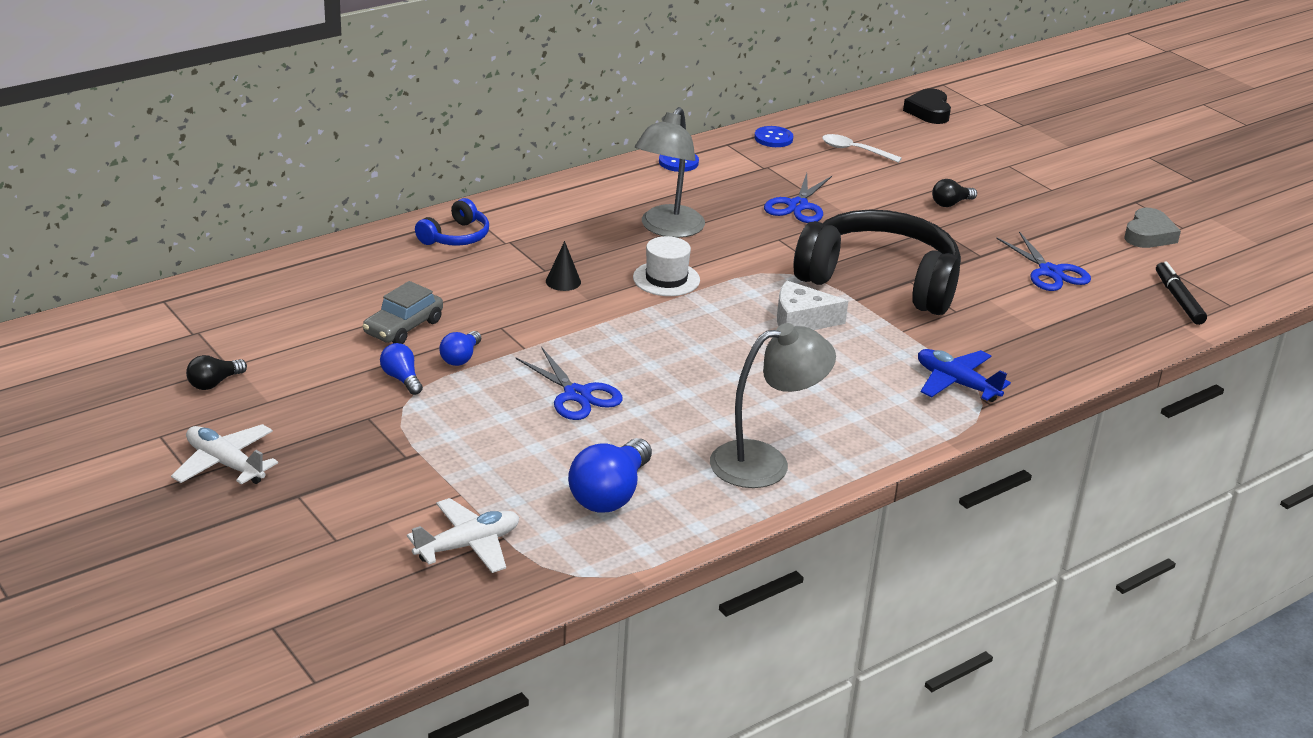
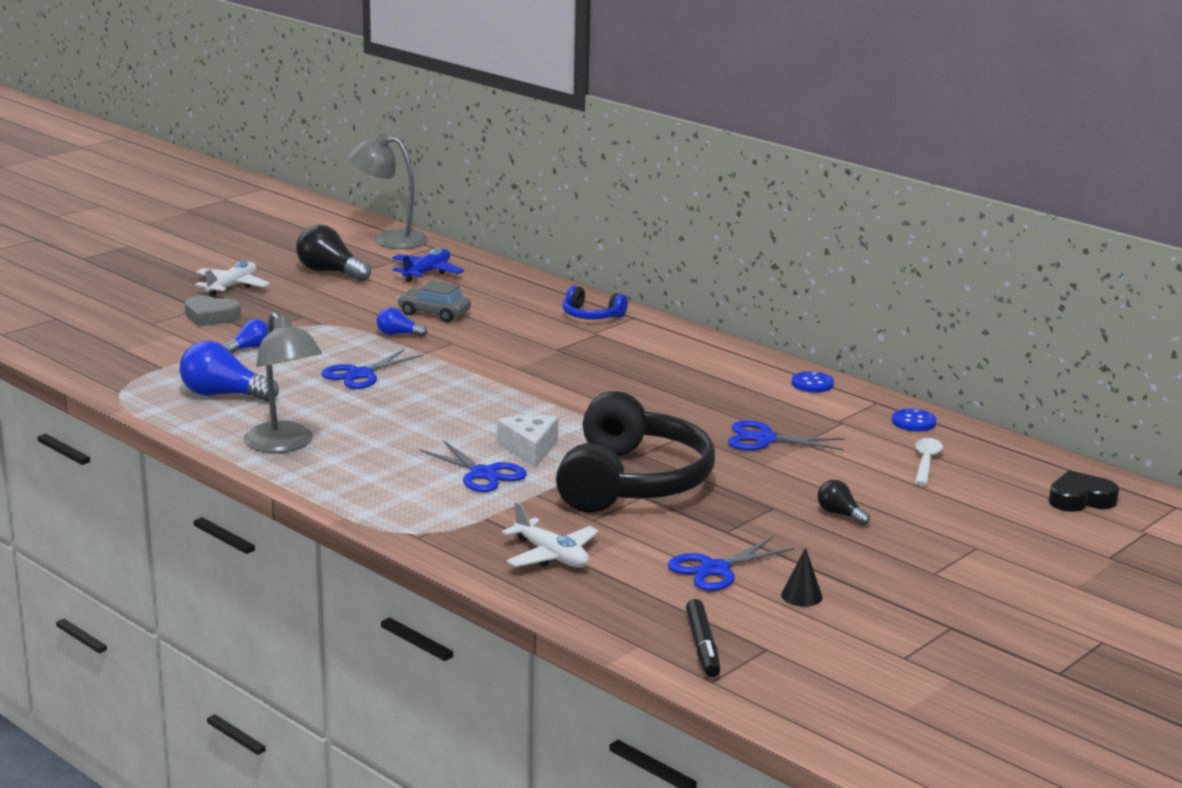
camera: 80 degrees right, 10 degrees down
(214, 383) = (330, 272): black light bulb -> black light bulb, size x1.83
(401, 379) = (359, 320): blue light bulb -> blue light bulb (249, 348)
(468, 545) = (150, 358): white plane -> white plane (551, 556)
(563, 281) = (540, 356): black cone -> black cone (801, 596)
(666, 279) = (571, 393): white hat -> none
(667, 229) = (667, 387): grey lamp -> grey lamp (389, 240)
(855, 352) = (483, 474): none -> blue scissors
(956, 383) = (448, 520): blue plane -> blue plane (427, 272)
(1148, 235) = (861, 633): grey heart -> grey heart (211, 317)
(1178, 299) = (702, 646): black marker -> black marker turned 105 degrees clockwise

